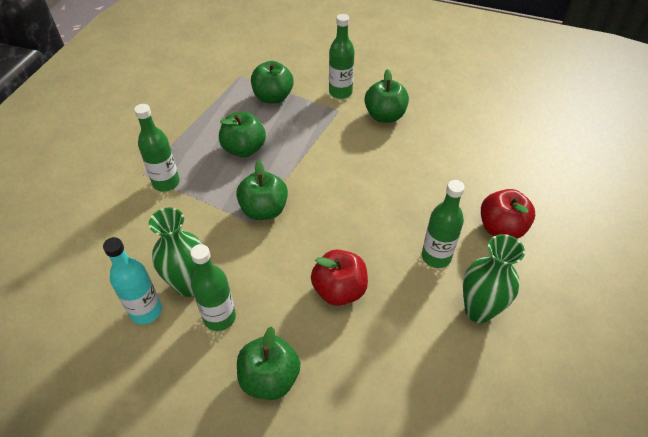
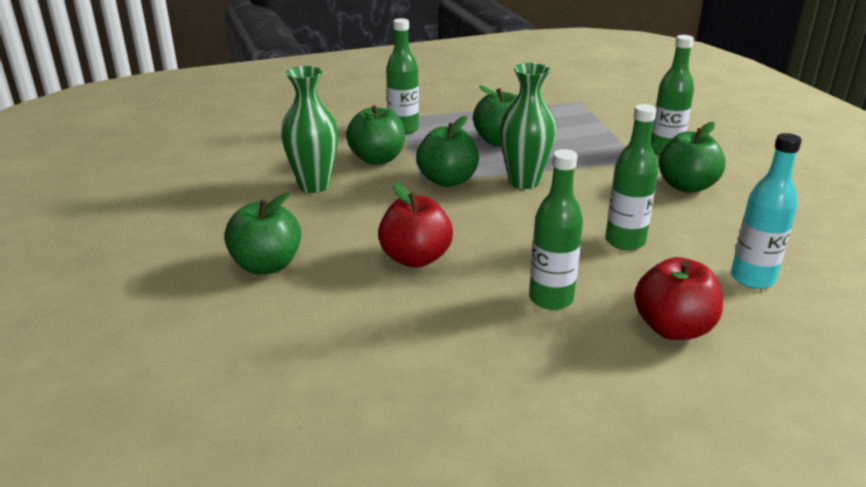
camera: 50 degrees right, 20 degrees down
(146, 311) = (264, 180): turquoise bottle -> turquoise bottle (752, 278)
(219, 317) = (300, 213): green bottle -> green bottle (625, 241)
(273, 97) = (587, 125): green apple -> green apple (377, 159)
(478, 310) = (521, 360): green vase -> green vase (524, 182)

